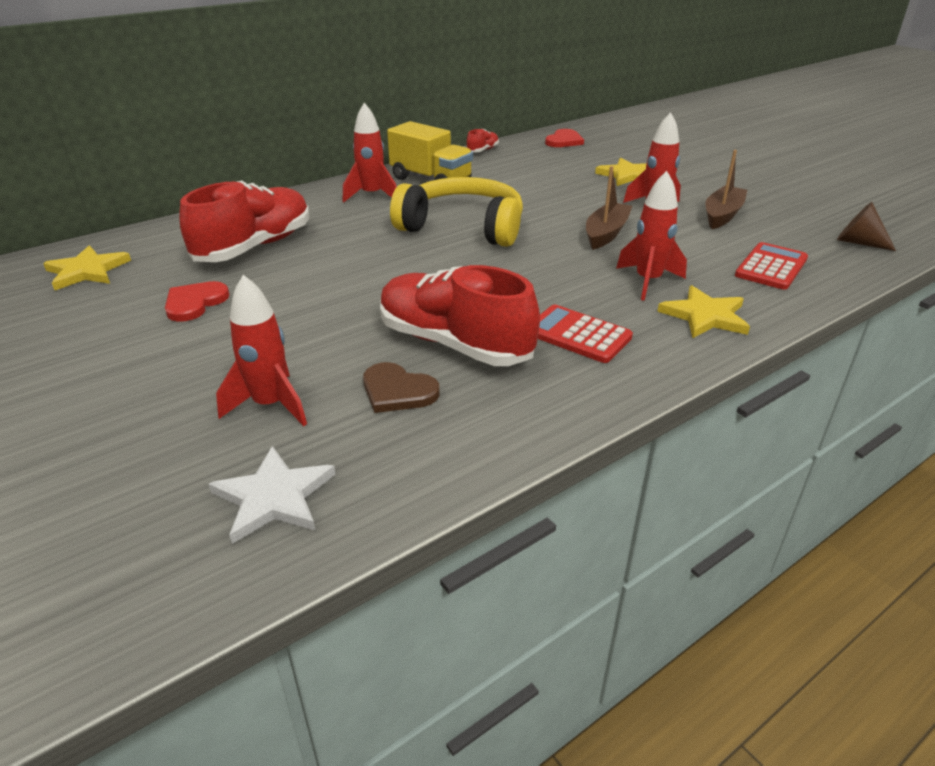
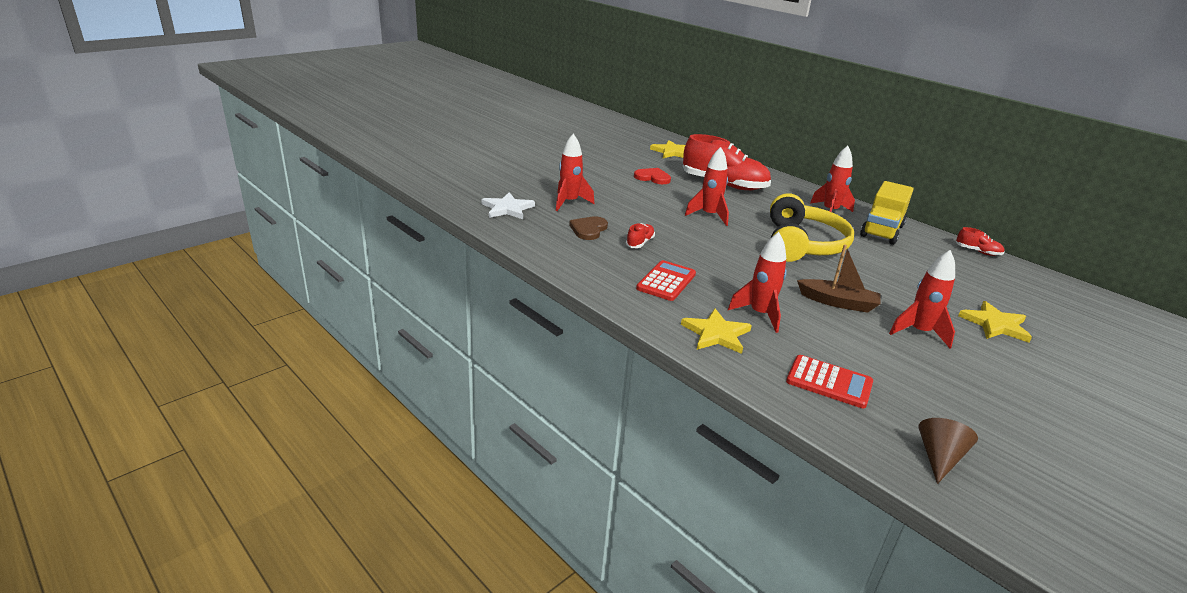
camera: 80 degrees right, 5 degrees down
(366, 274) = (709, 216): none -> red rocket
(454, 343) = (640, 243): red shoe -> red shoe, size x0.42
(564, 141) = (1060, 294): red heart -> none
(722, 215) = (938, 371): brown boat -> none

